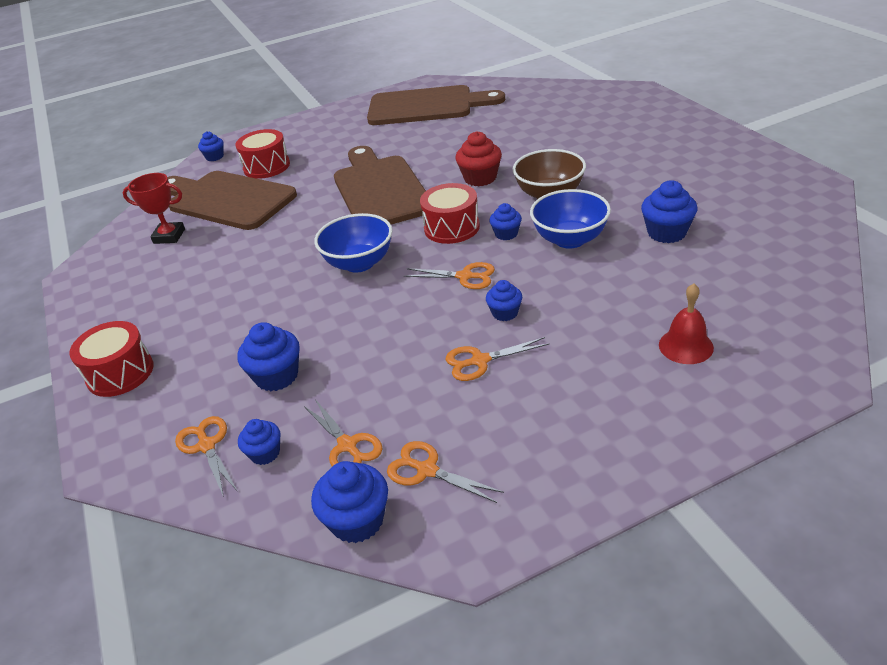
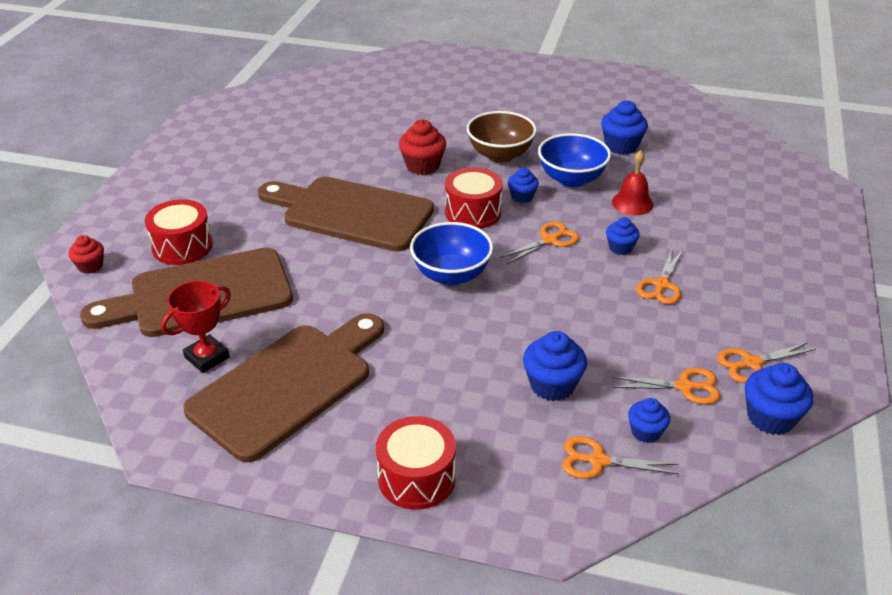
camera: 55 degrees left, 0 degrees up
(215, 157) = (90, 266): blue cupcake -> red cupcake
(426, 106) = (250, 126): brown cutting board -> brown cutting board (287, 385)
(686, 346) = (747, 208): red bell -> red bell (632, 203)

